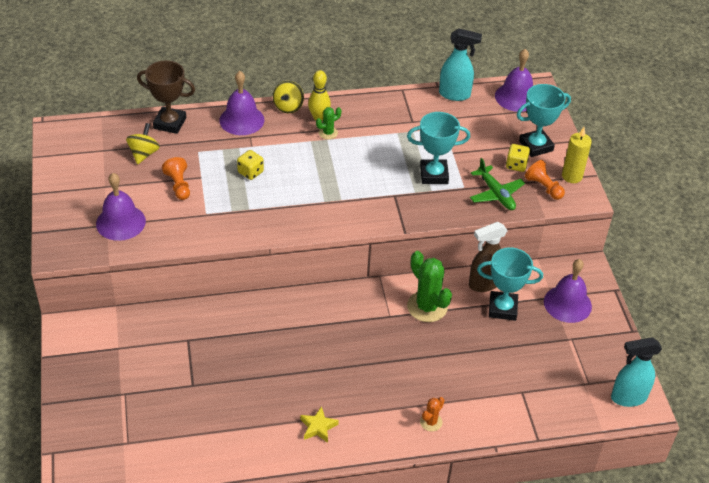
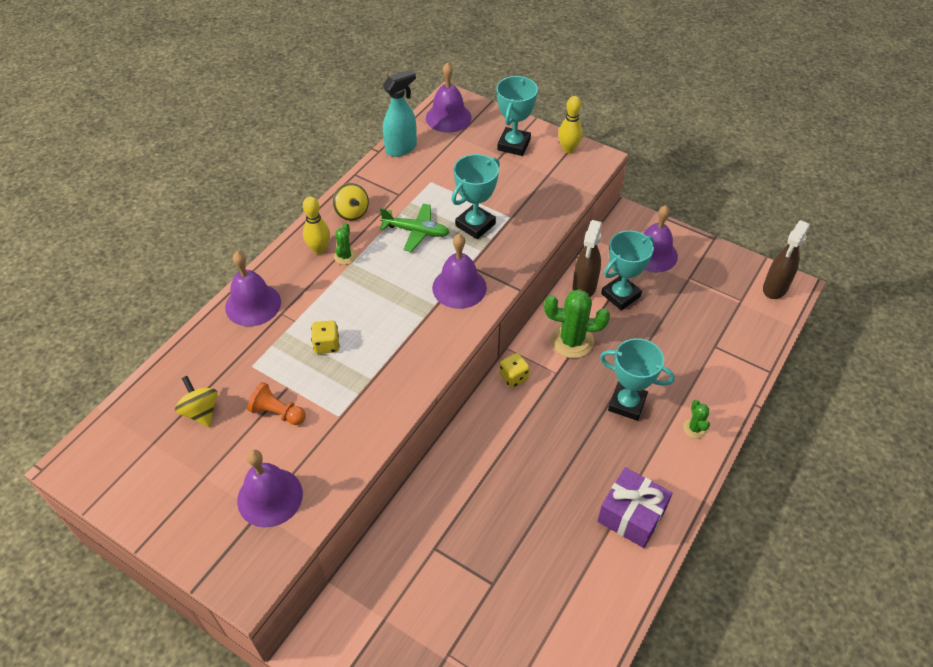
camera: 45 degrees left, 5 degrees up
(170, 123) = (187, 361): brown trophy -> none
(288, 107) = (279, 260): yellow spinning top -> yellow spinning top (352, 212)
(318, 427) = (631, 515): yellow star -> purple gift
(369, 202) = (459, 287): none -> purple bell
(408, 370) = (627, 404): none -> turquoise trophy
(431, 422) = (695, 428): orange cactus -> green cactus
(496, 194) = (539, 204): green plane -> green plane (416, 231)
(516, 165) = (521, 170): yellow dice -> yellow dice (513, 377)
(543, 187) = (562, 172): orange pawn -> none
(572, 176) = (568, 149): yellow candle -> yellow bowling pin
(628, 397) = (775, 288): turquoise spray bottle -> brown spray bottle

